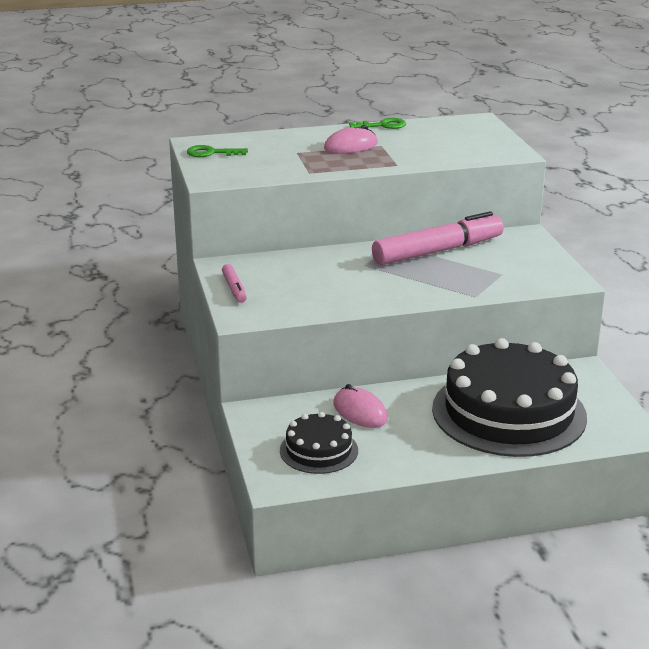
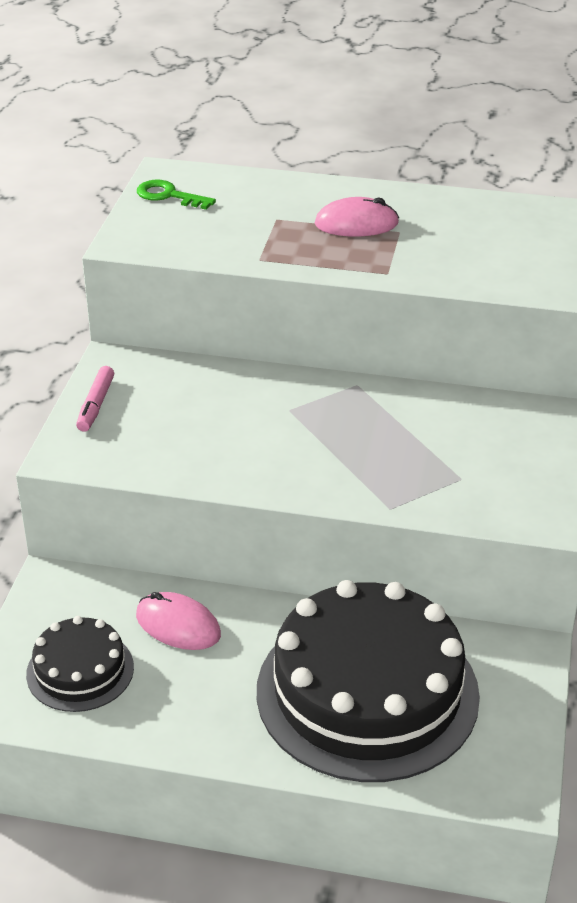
camera: 25 degrees right, 10 degrees up
(360, 411) = (178, 625): pink mouse -> pink mouse turned 45 degrees counterclockwise
(383, 125) = (434, 195): green key -> none
(438, 251) = (407, 413): pink marker -> none

